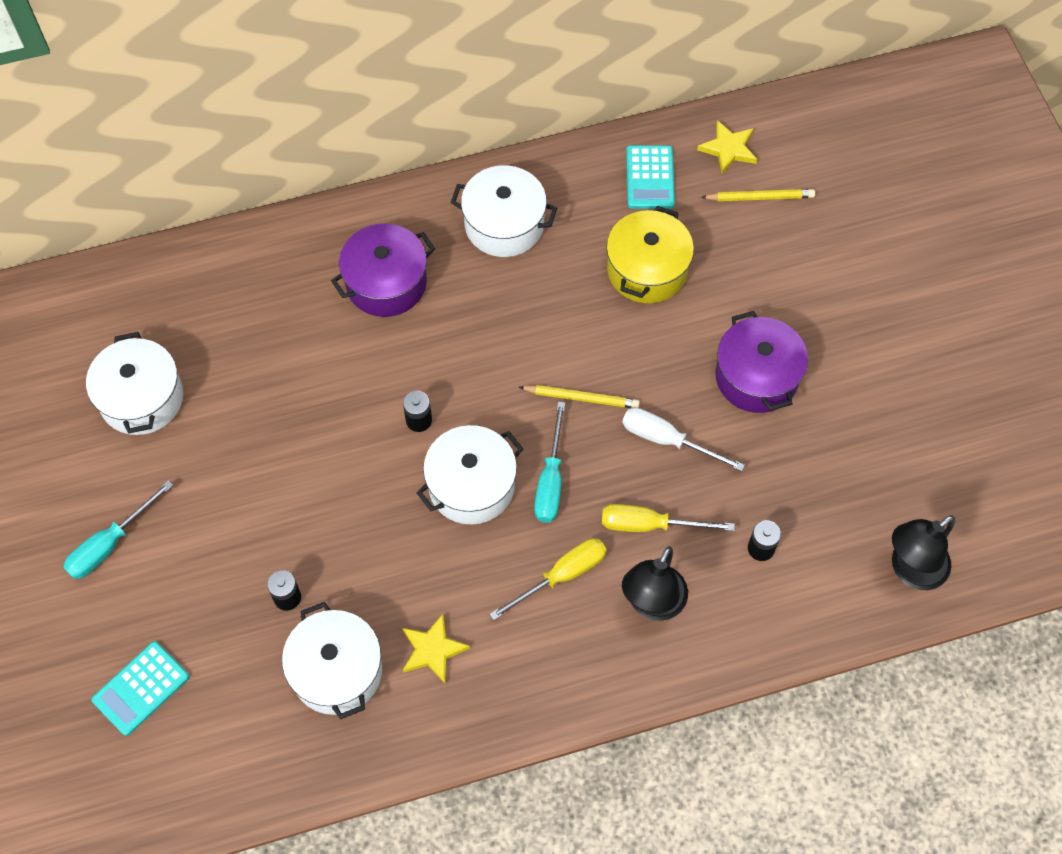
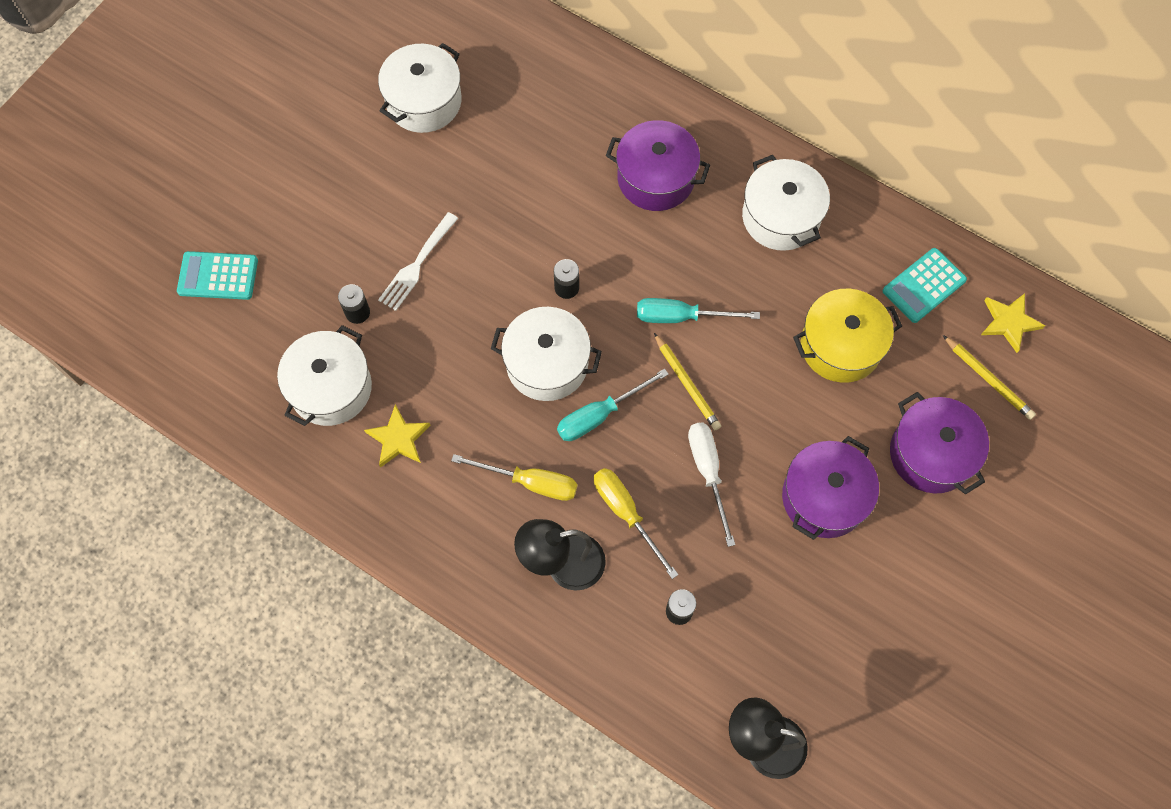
camera: 50 degrees right, 5 degrees up
(110, 544) = (303, 172): turquoise screwdriver -> turquoise screwdriver (681, 316)
(288, 517) = (417, 264): none -> white fork
(784, 280) = (931, 454): none -> purple pot

